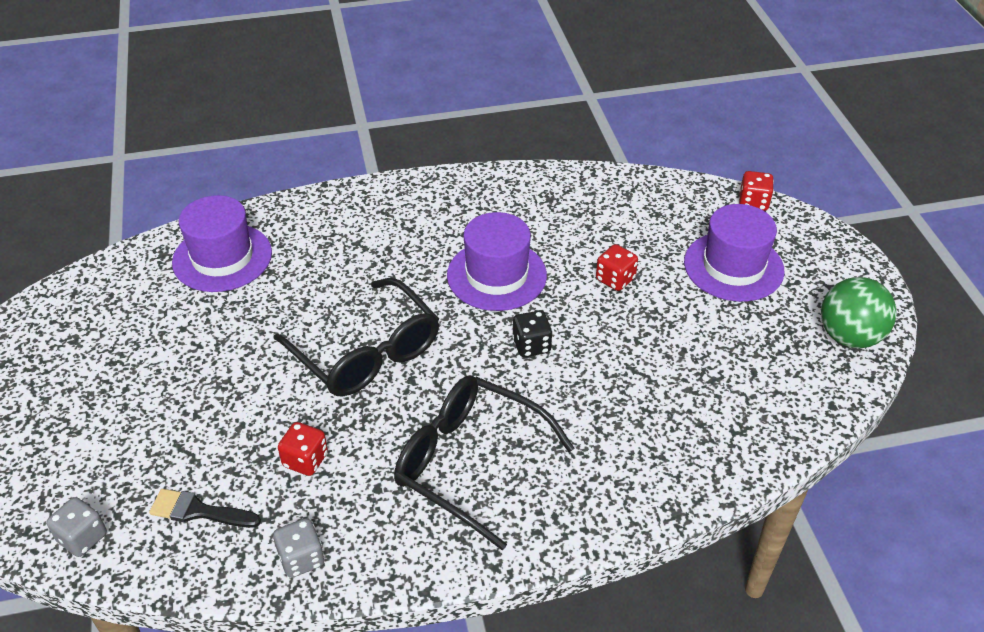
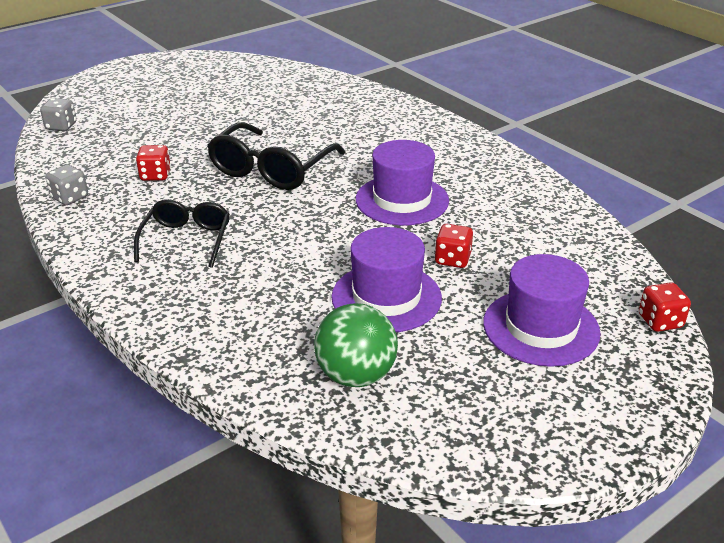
camera: 65 degrees right, 10 degrees down
(199, 511) = (95, 153): black brush -> none
(222, 257) = (323, 96): purple hat -> purple hat (386, 297)
(470, 463) = (186, 240): black glasses -> black glasses, size x0.65
(531, 345) = (332, 236): black dice -> none
(849, 336) = (507, 436): green ball -> green ball (356, 375)

